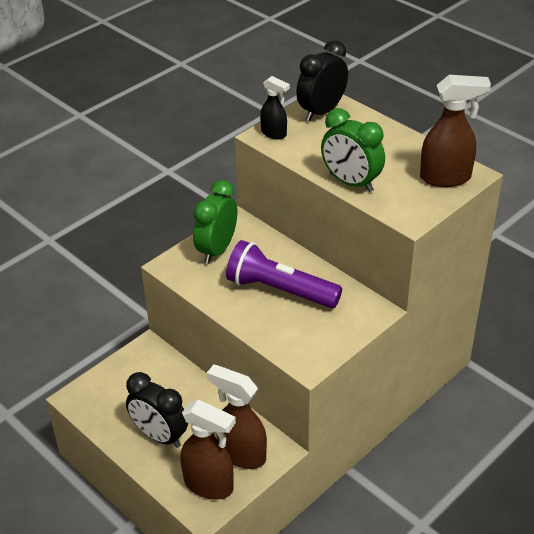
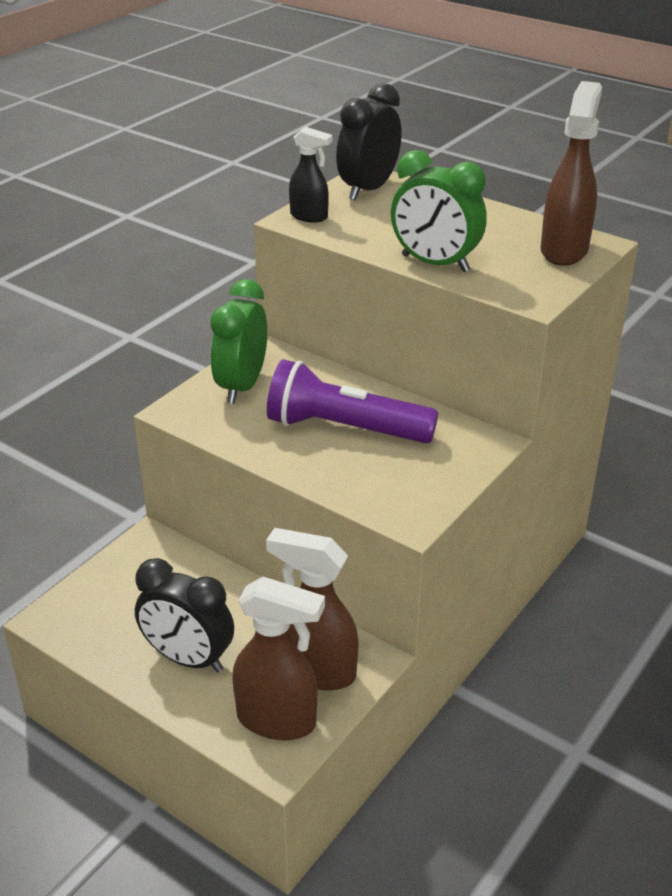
camera: 10 degrees left, 5 degrees down
(446, 178) = (564, 250): brown spray bottle -> brown spray bottle turned 60 degrees counterclockwise

